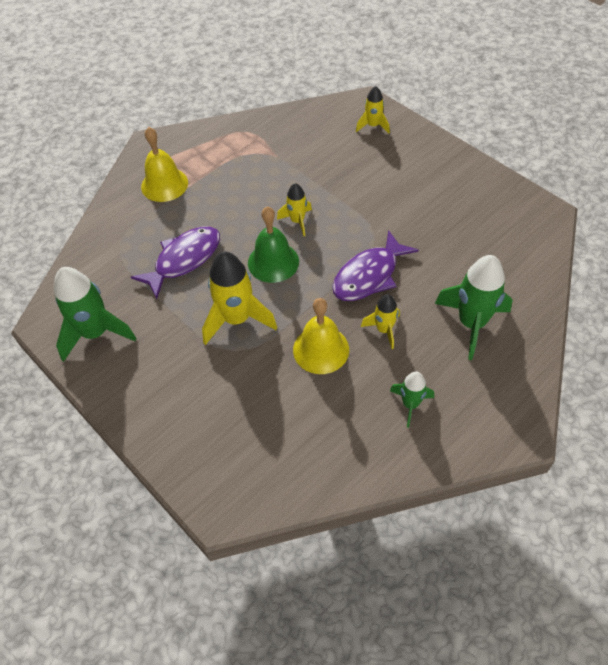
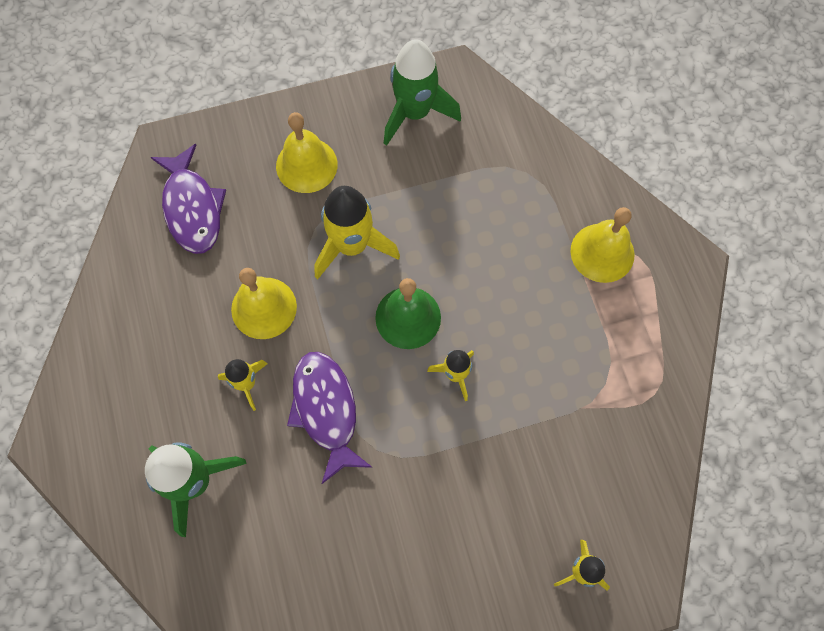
camera: 115 degrees right, 15 degrees up
(181, 384) = (306, 165): none -> yellow bell
(184, 259) = (466, 227): purple fish -> purple fish (192, 208)
(410, 404) = (148, 357): green rocket -> none

